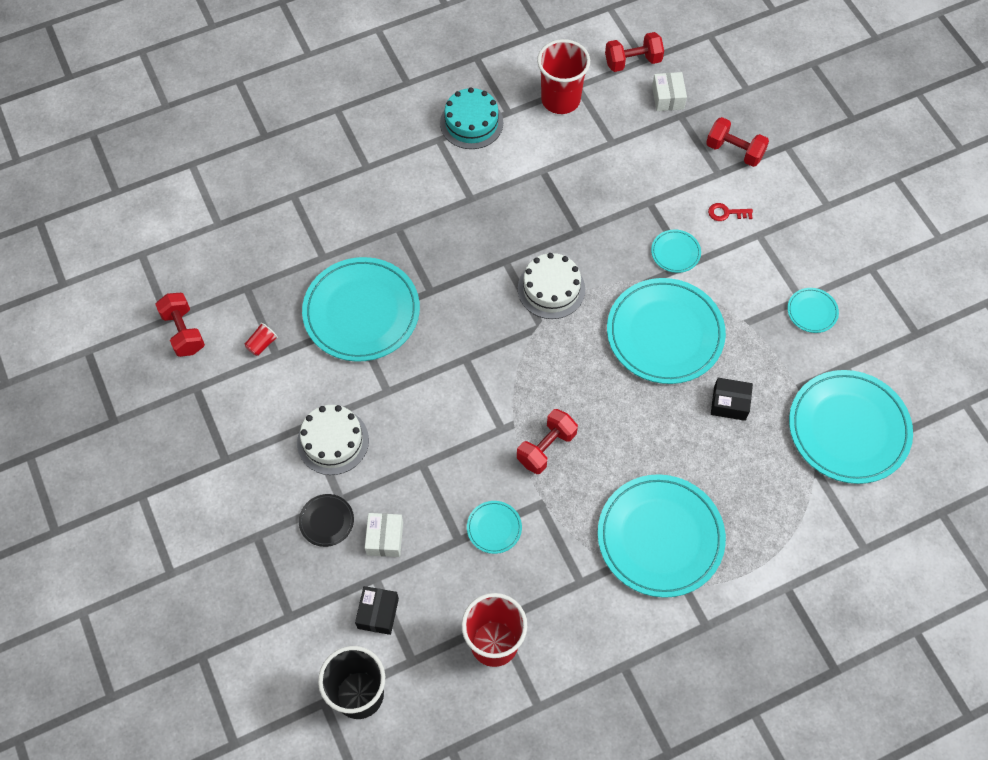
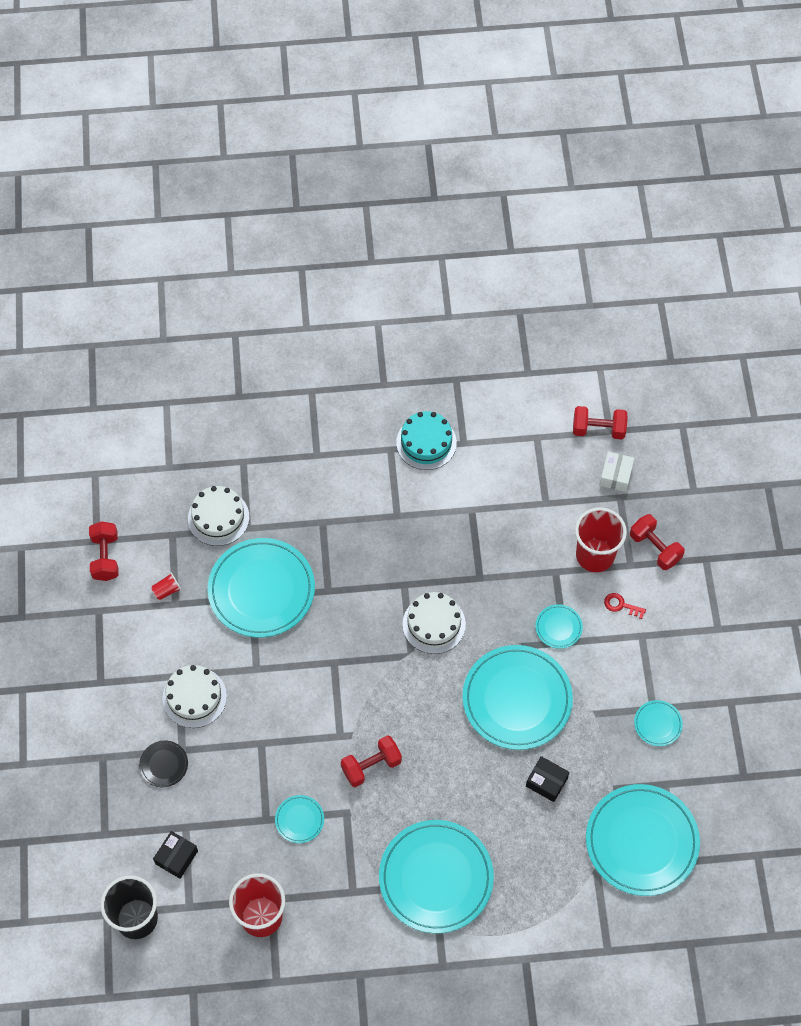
camera: 20 degrees right, 0 degrees up
(289, 256) = (218, 517): none -> white cake
(385, 538) = (206, 796): white box -> none
(560, 99) = (516, 446): red cup -> red cup (595, 555)

